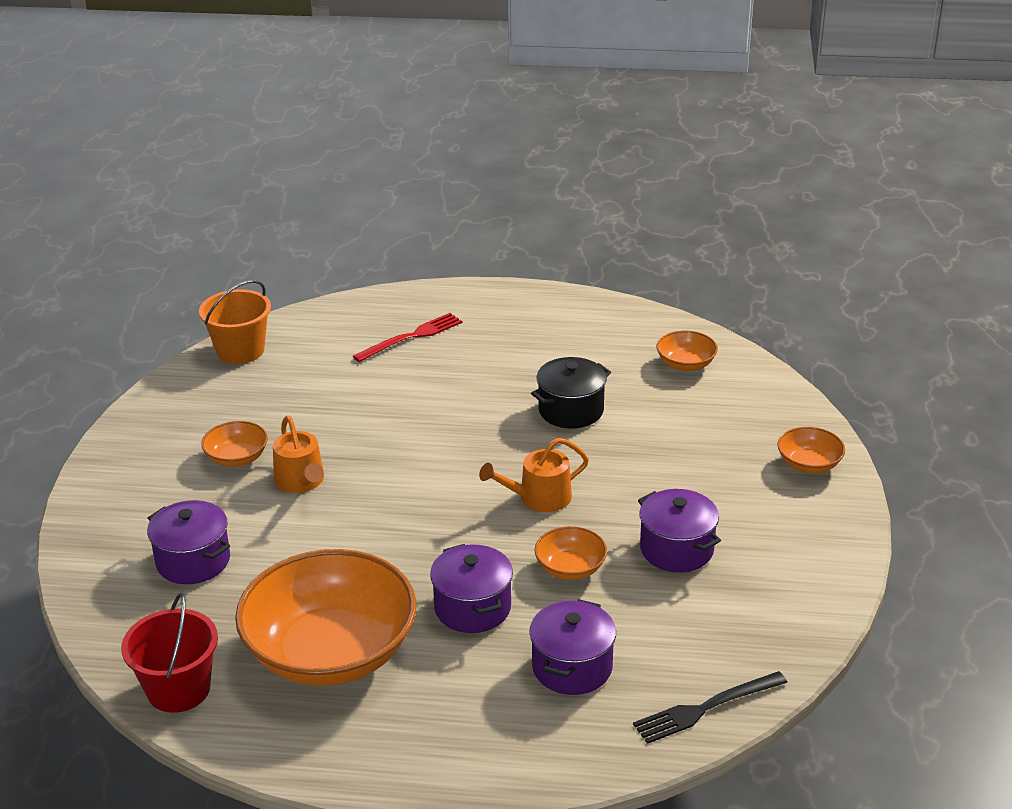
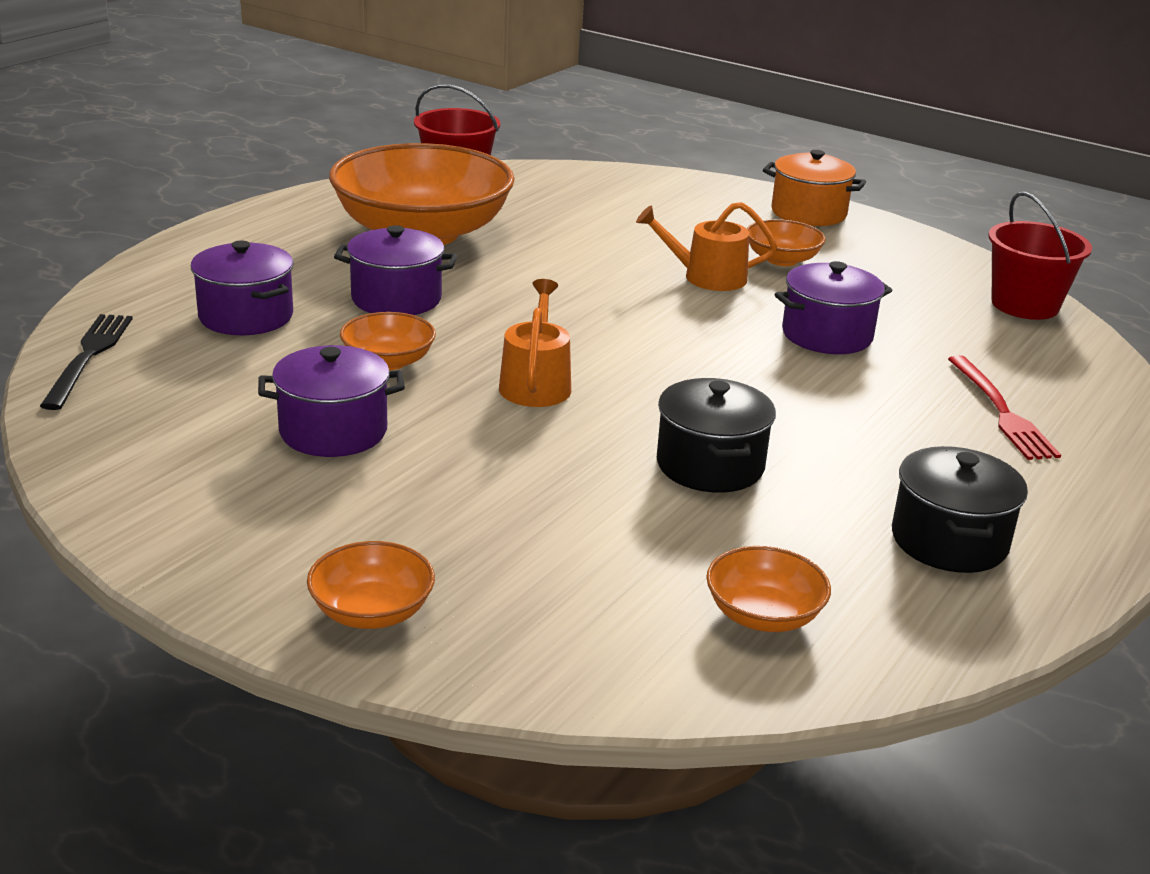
camera: 115 degrees right, 5 degrees down
(119, 469) = (808, 213): none -> orange pot
(193, 561) = (622, 213): purple pot -> purple pot (827, 335)
(240, 350) = (1025, 305): orange bucket -> red bucket
(569, 331) = (949, 541): none -> black pot

